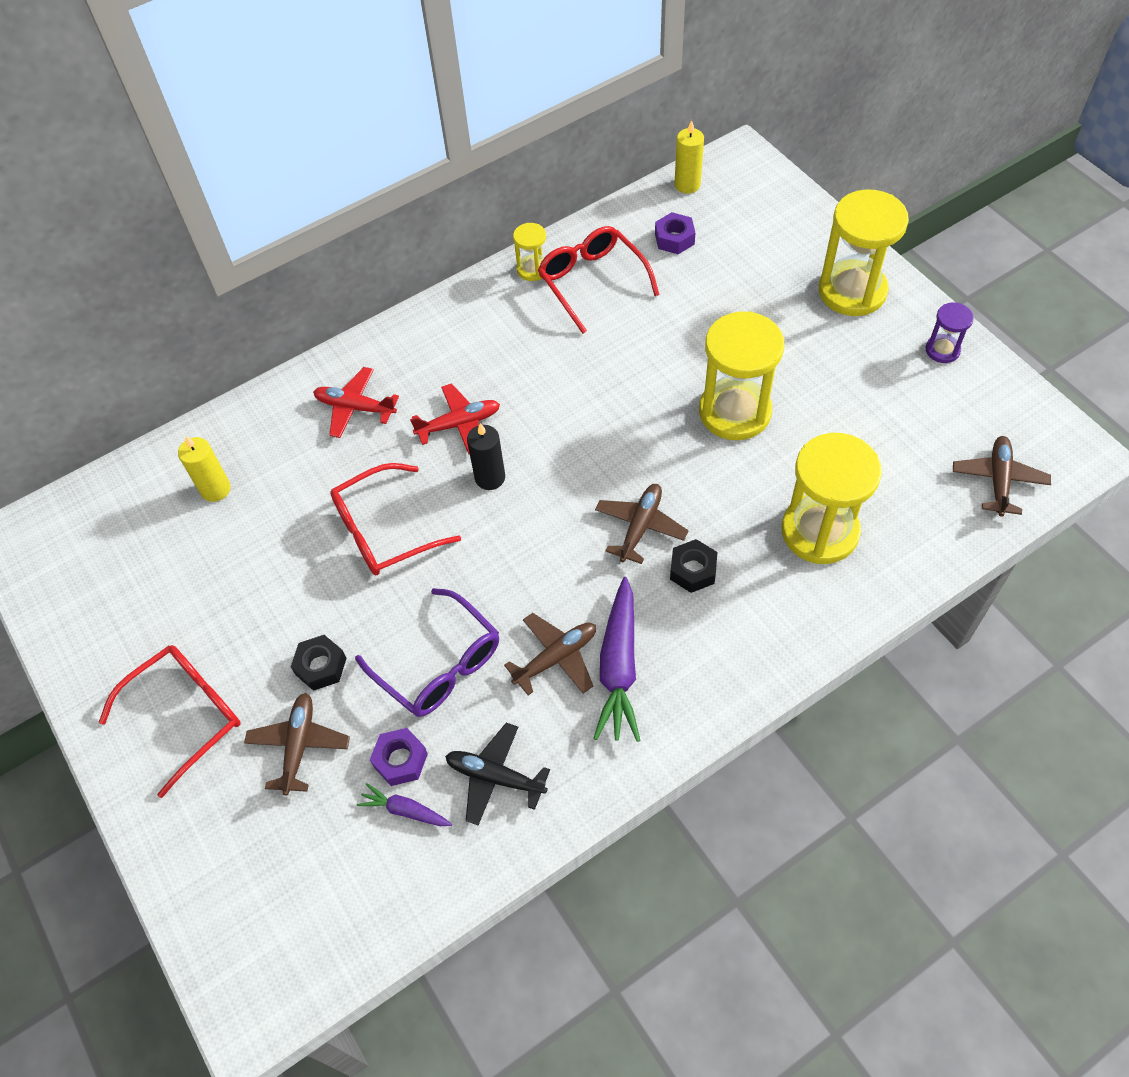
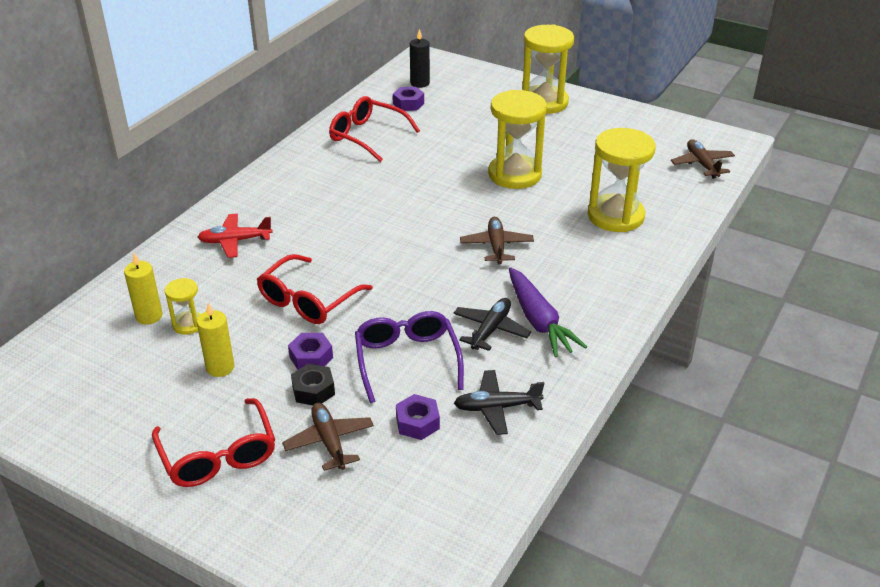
camera: 30 degrees left, 20 degrees down
(186, 715) = (218, 455): red glasses -> red glasses turned 135 degrees clockwise
(343, 617) = (311, 357): none -> purple nut
(405, 810) = (443, 450): purple carrot -> none
(439, 665) = (407, 360): purple glasses -> purple glasses turned 120 degrees counterclockwise
(459, 424) = (324, 229): red plane -> none
(490, 478) = (369, 251): black candle -> black candle (420, 83)
(532, 269) = (319, 139): yellow hourglass -> yellow hourglass (188, 324)
(556, 658) = (491, 330): brown plane -> black plane
(687, 185) = (397, 77): yellow candle -> yellow candle (220, 367)
(693, 570) = (549, 257): black nut -> none
(942, 350) = (620, 116): purple hourglass -> none

